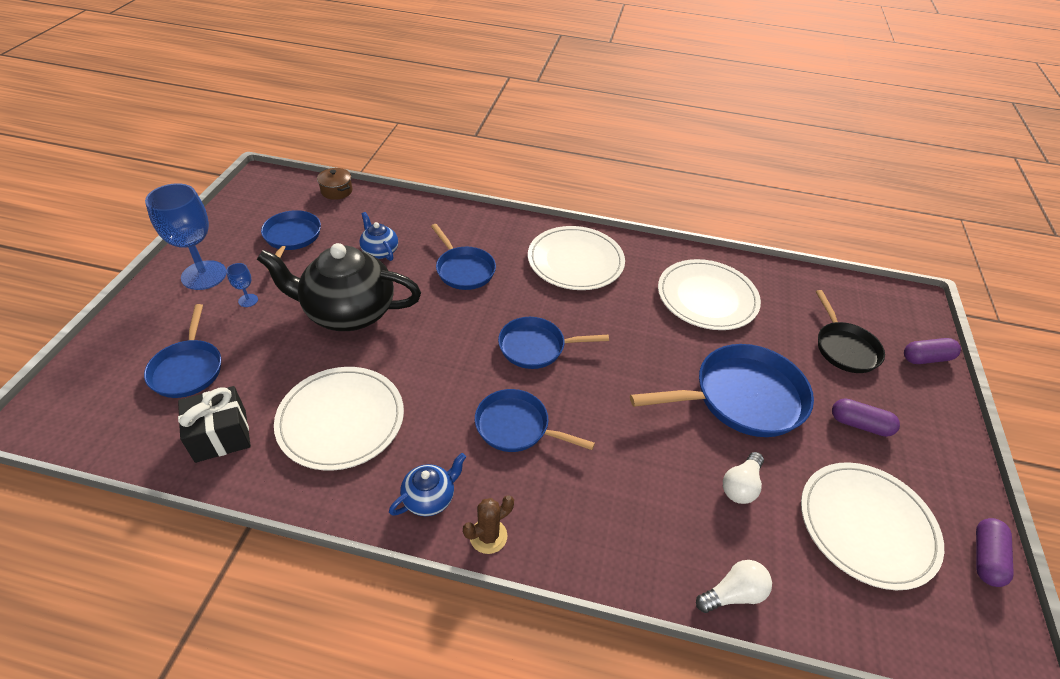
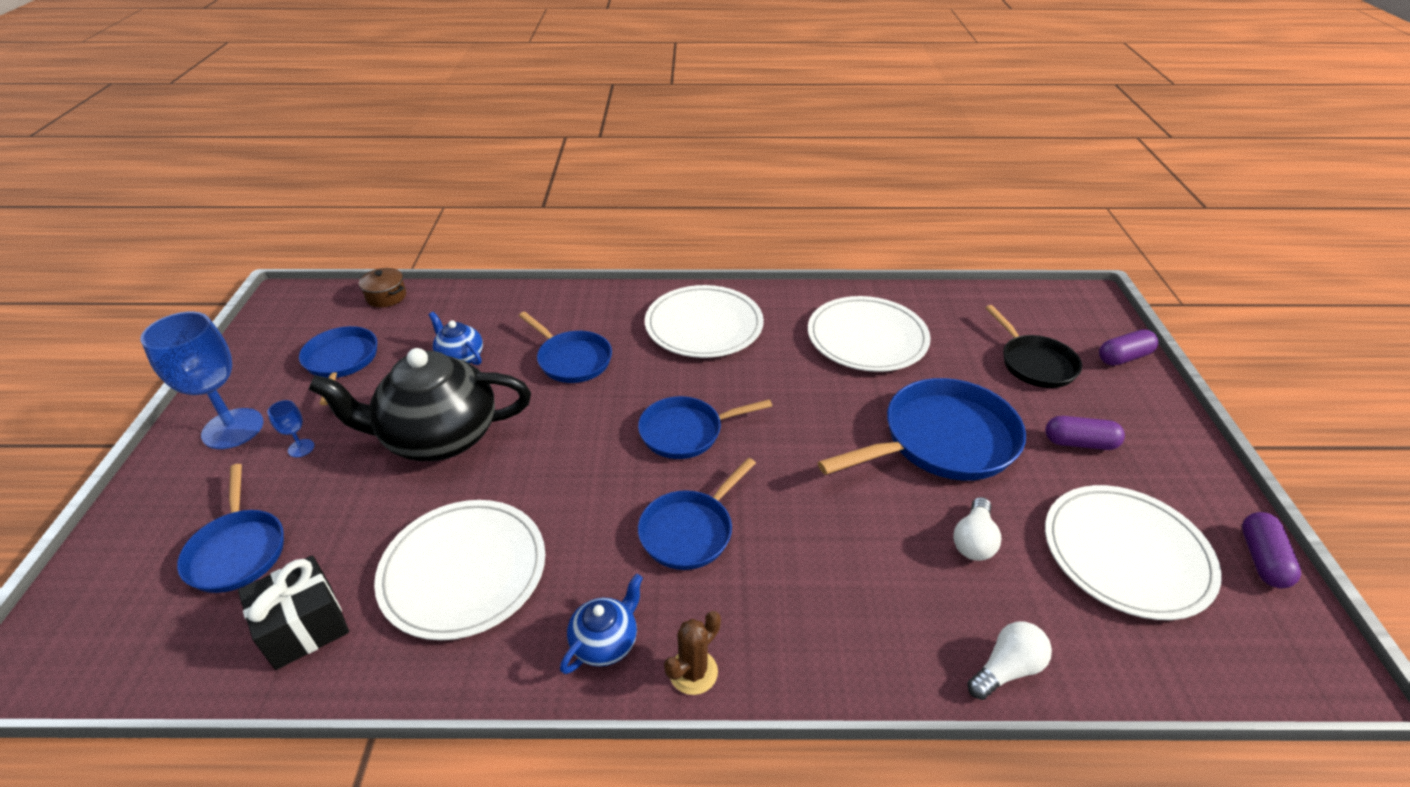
camera: 10 degrees left, 5 degrees down
(517, 427) = (690, 530): blue pan -> blue pan turned 60 degrees counterclockwise

